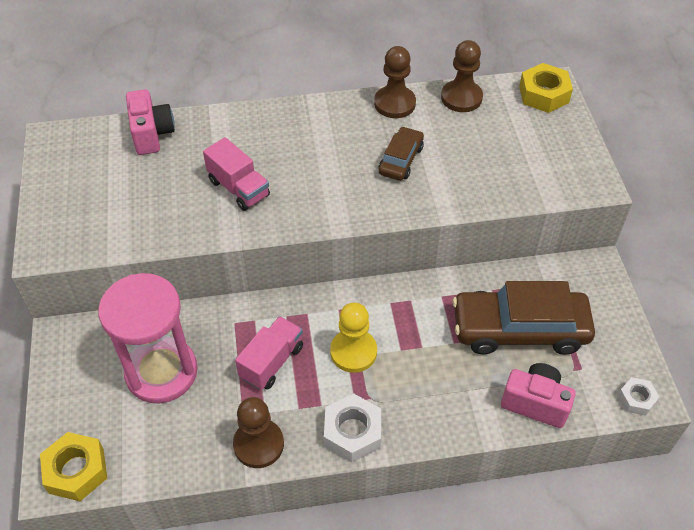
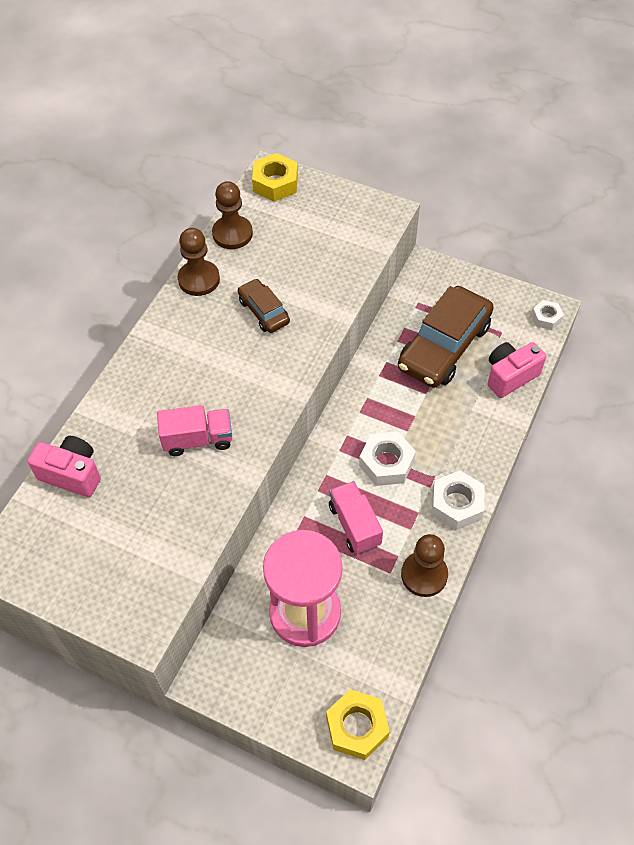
camera: 55 degrees left, 5 degrees up
(353, 352) = (386, 463): yellow pawn -> white nut

